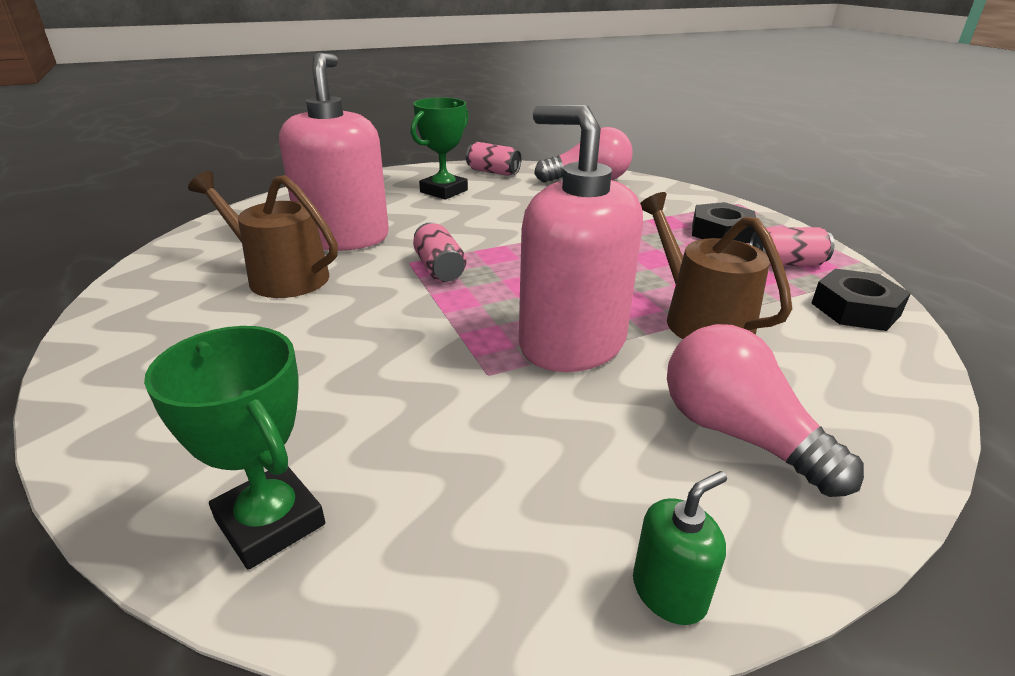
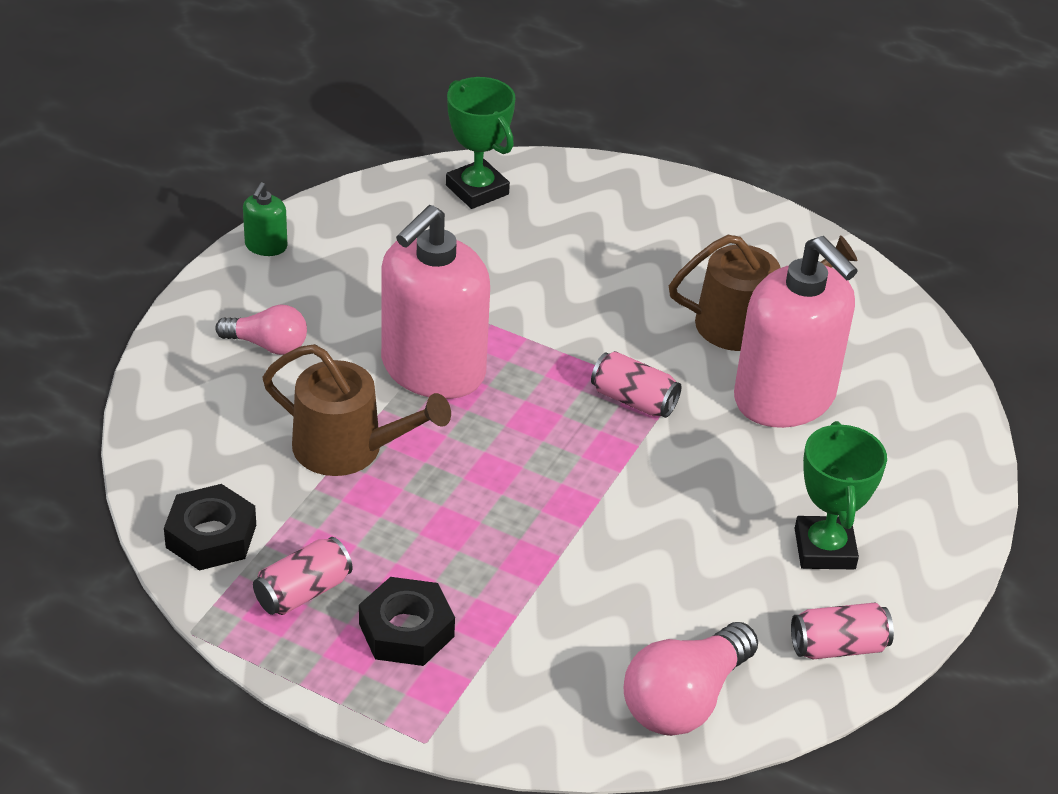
camera: 140 degrees right, 10 degrees up
(270, 522) = (477, 190): green trophy -> green trophy turned 45 degrees clockwise
(572, 343) = (432, 369): pink soap dispenser -> pink soap dispenser turned 120 degrees clockwise
(738, 434) = (267, 345): pink light bulb -> pink light bulb, size x0.63

